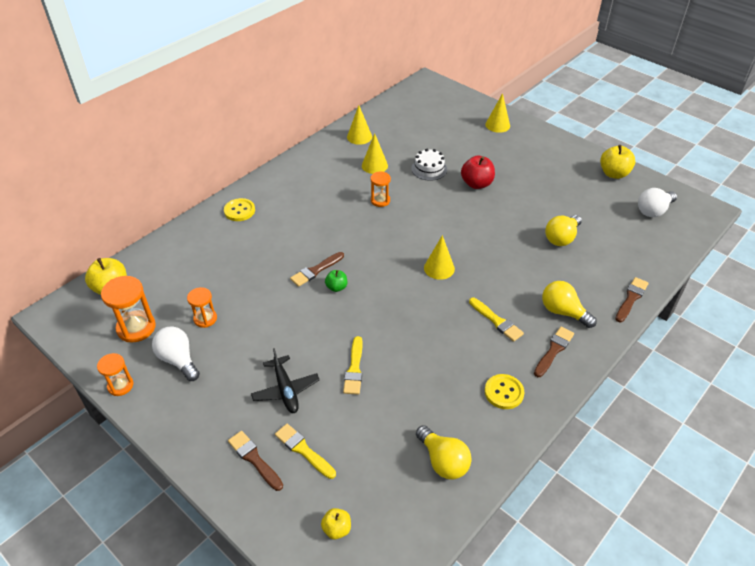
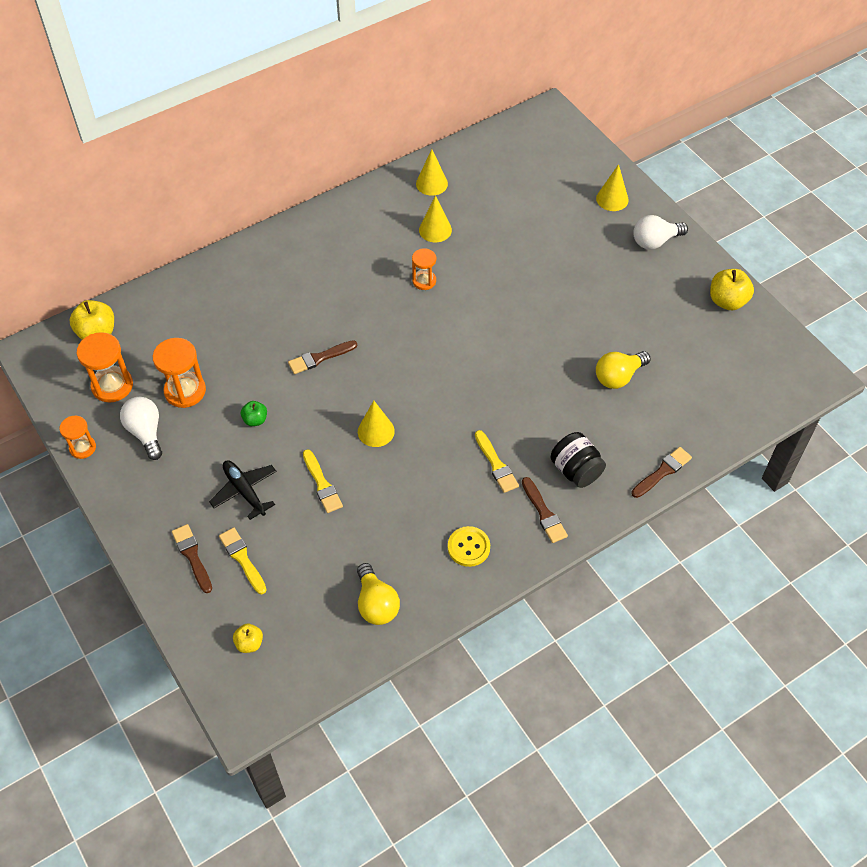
camera: 15 degrees right, 10 degrees up
(205, 319) = (185, 391): orange hourglass -> orange hourglass, size x1.62
(239, 211) = (258, 262): yellow button -> none
(286, 390) = (244, 491): black plane -> black plane turned 150 degrees clockwise
(336, 287) = (335, 384): green apple -> green apple (255, 420)
(354, 369) = (322, 484): yellow brush -> yellow brush turned 45 degrees counterclockwise
(429, 169) = (499, 248): white cake -> none
(439, 268) = (458, 385): yellow cone -> yellow cone (376, 431)
(476, 184) = (548, 281): red apple -> none
(553, 350) = (544, 513): brown brush -> brown brush turned 105 degrees clockwise
(563, 312) = (576, 470): yellow light bulb -> black jar
(653, 211) = (750, 364): white light bulb -> white light bulb (655, 241)

